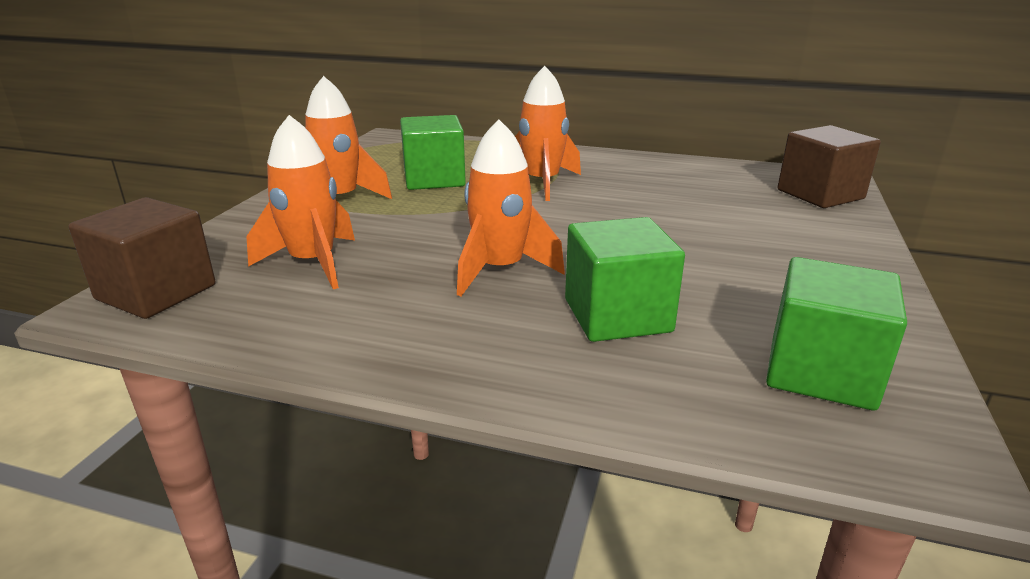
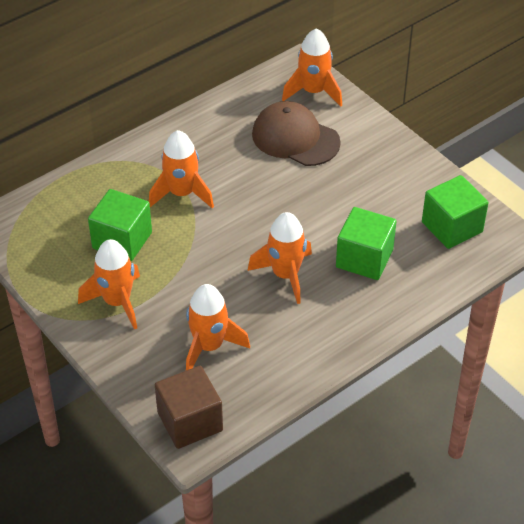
camera: 55 degrees left, 20 degrees up
(732, 207) = (295, 138): none -> brown cap
(820, 194) = (313, 92): brown cube -> orange rocket

